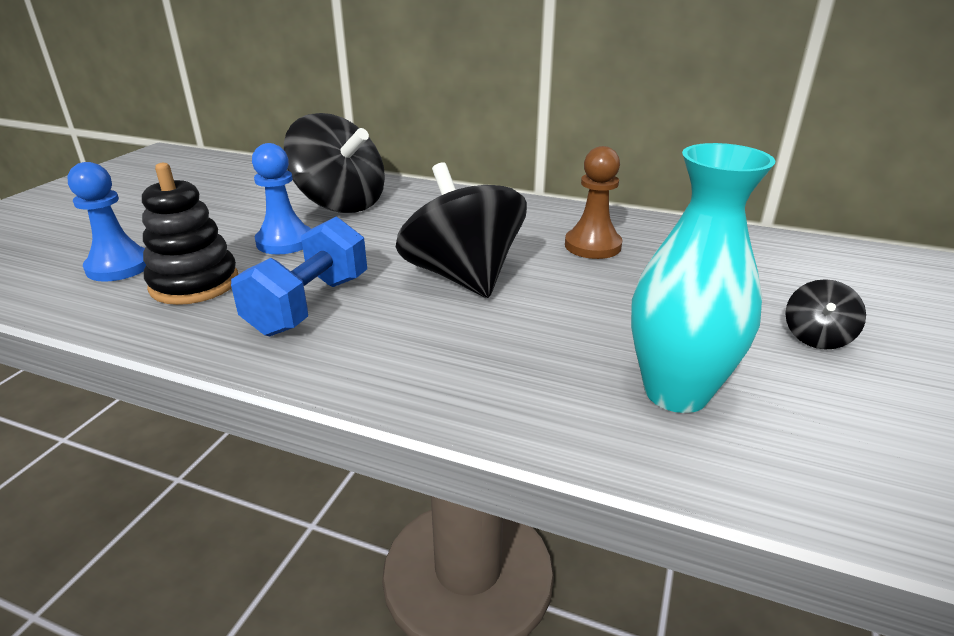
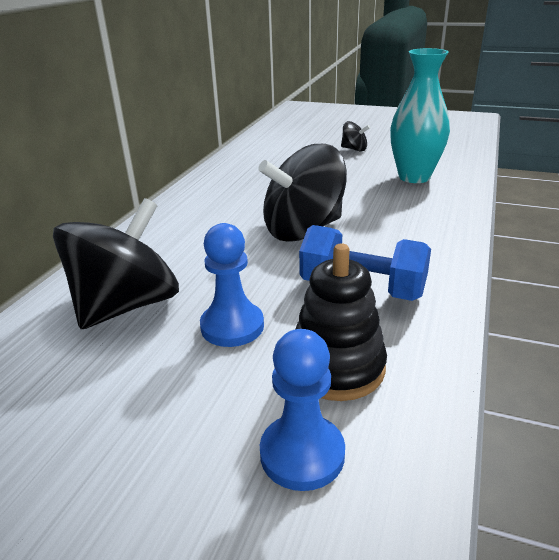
camera: 90 degrees left, 0 degrees up
(592, 246) = (251, 189): brown pawn -> none

